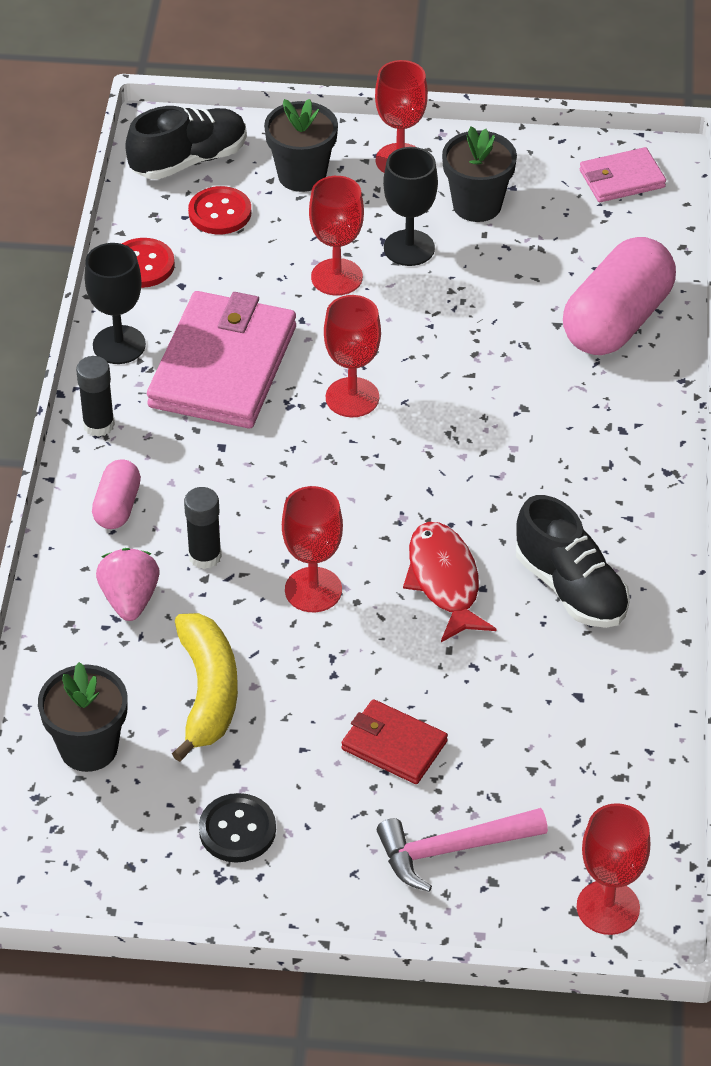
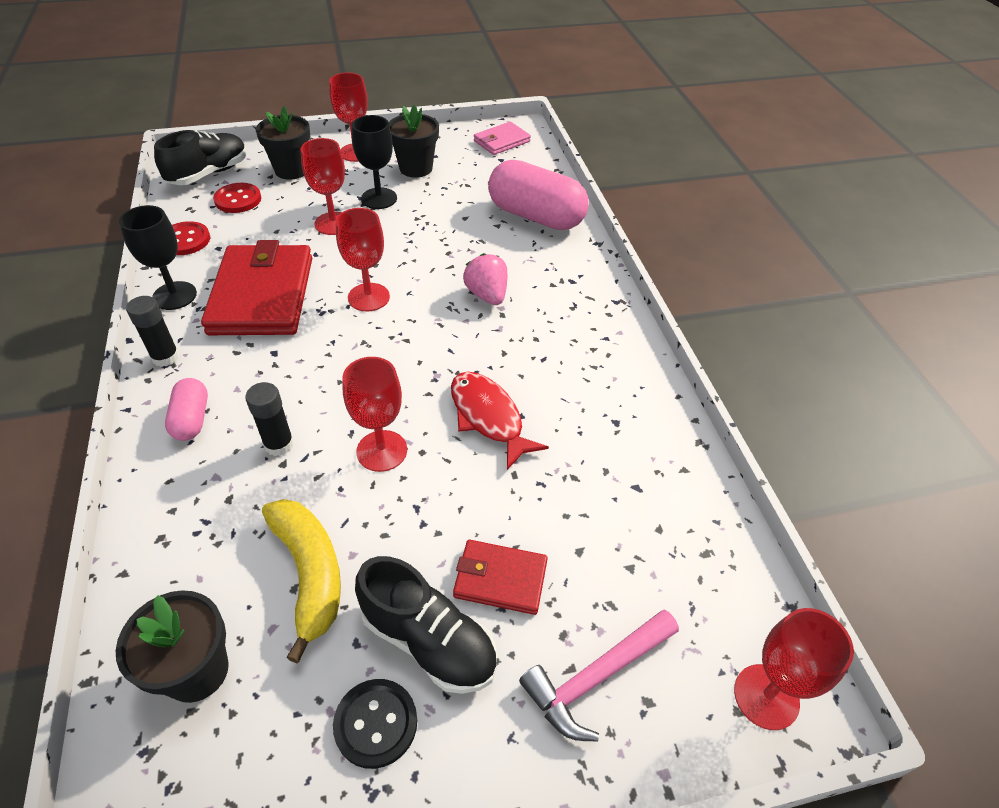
camera: 20 degrees left, 0 degrees up
(130, 599) = (216, 500): pink strawberry -> pink strawberry (487, 295)
(223, 366) = (262, 295): pink wallet -> red wallet
(570, 588) = (589, 399): black shoe -> black shoe (428, 640)
(617, 321) = (536, 216): pink capsule -> pink capsule turned 75 degrees counterclockwise

